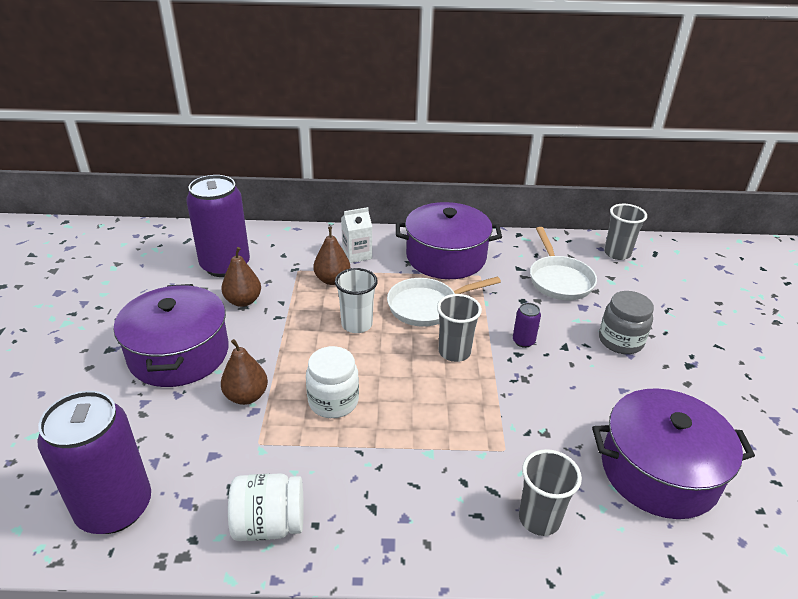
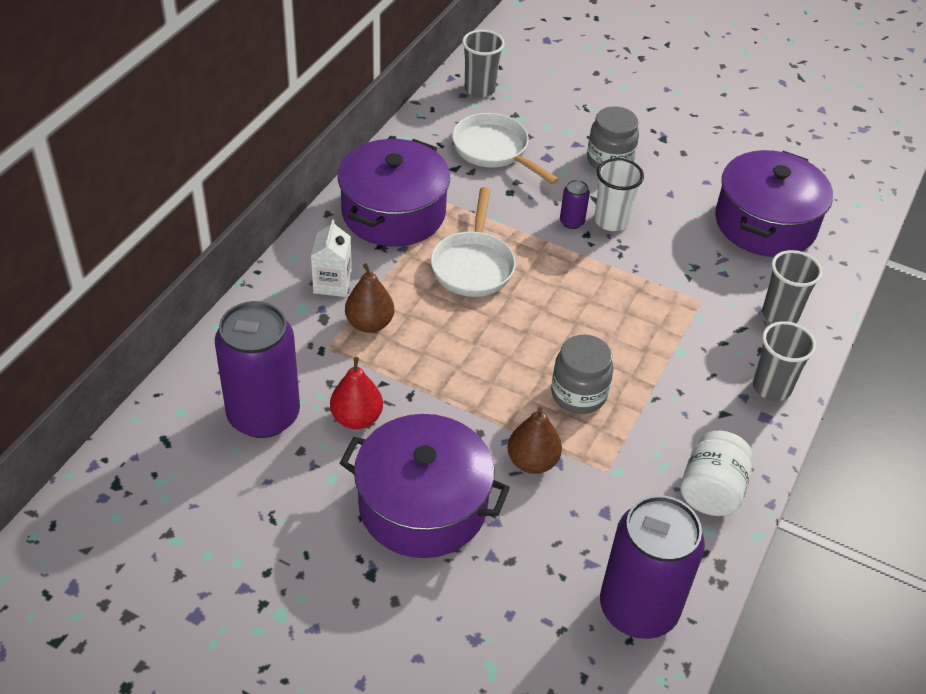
camera: 65 degrees left, 10 degrees up
(243, 301) = (357, 418): brown pear -> red pear
(333, 401) = (578, 394): white jar -> grey jar
(357, 324) = (468, 333): white cup -> white cup (611, 221)
(454, 352) = (558, 277): grey cup -> grey cup (771, 387)
(559, 280) = (494, 150): white pan -> white pan turned 150 degrees counterclockwise

